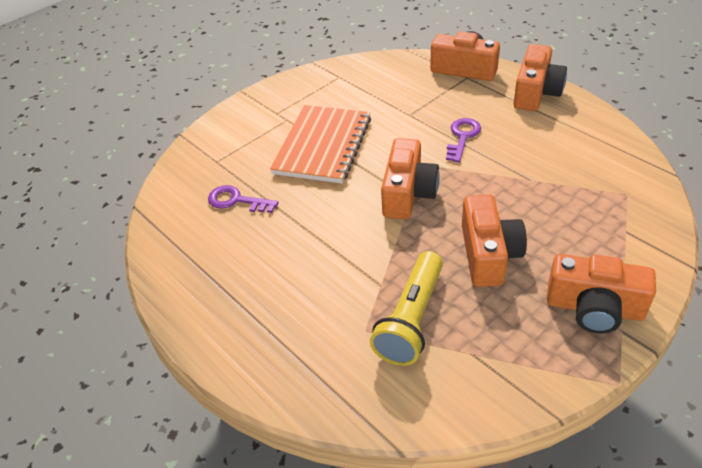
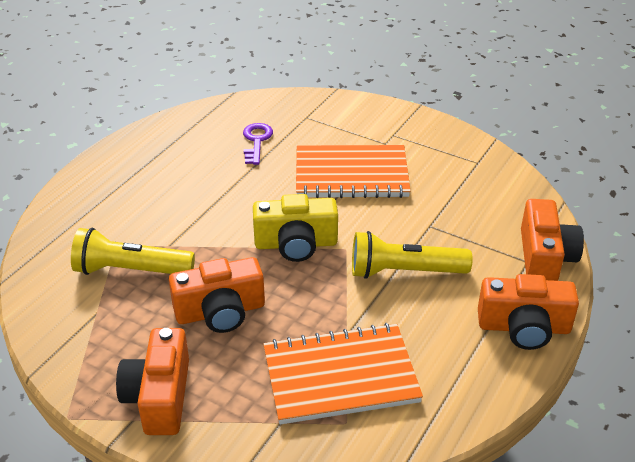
camera: 70 degrees right, 5 degrees down
(408, 193) = (296, 244): orange camera -> yellow camera
(462, 137) = (404, 271): purple key -> yellow flashlight
(577, 190) = (340, 376): none -> orange notebook

